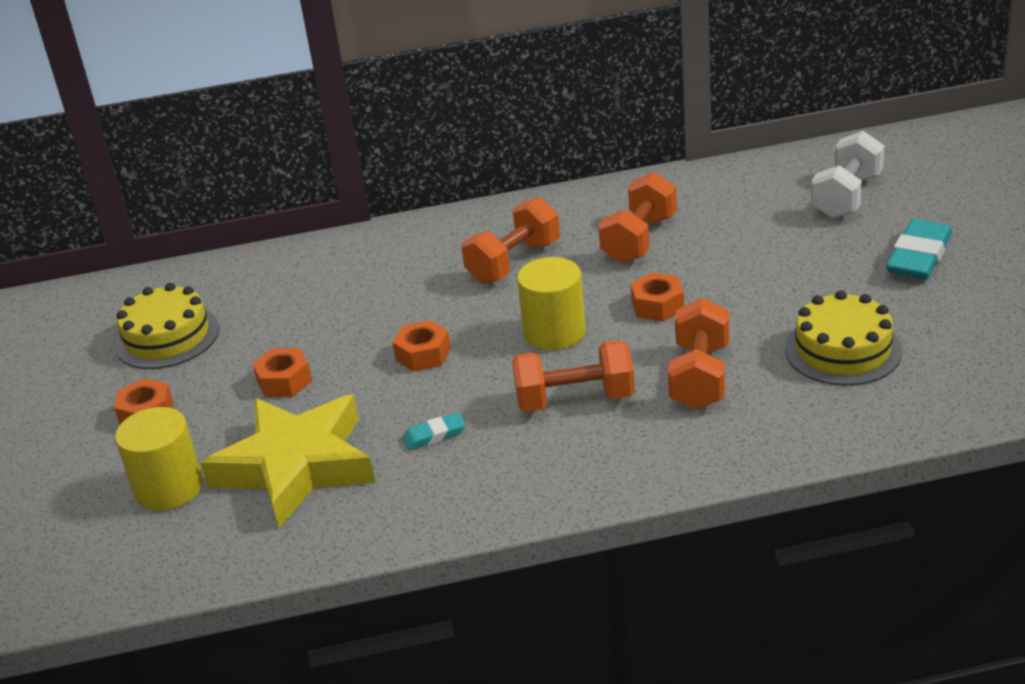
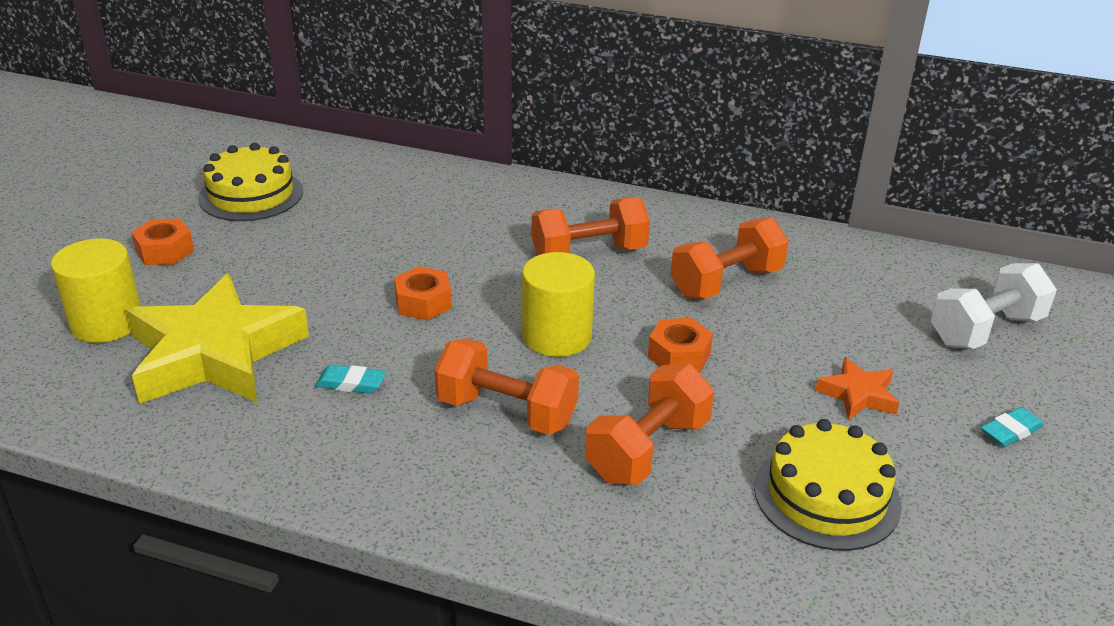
camera: 25 degrees right, 0 degrees up
(284, 381) = (291, 273): orange nut -> none
(803, 277) = (858, 394): none -> orange star
(918, 256) = (1010, 431): turquoise eraser -> turquoise eraser, size x0.52

